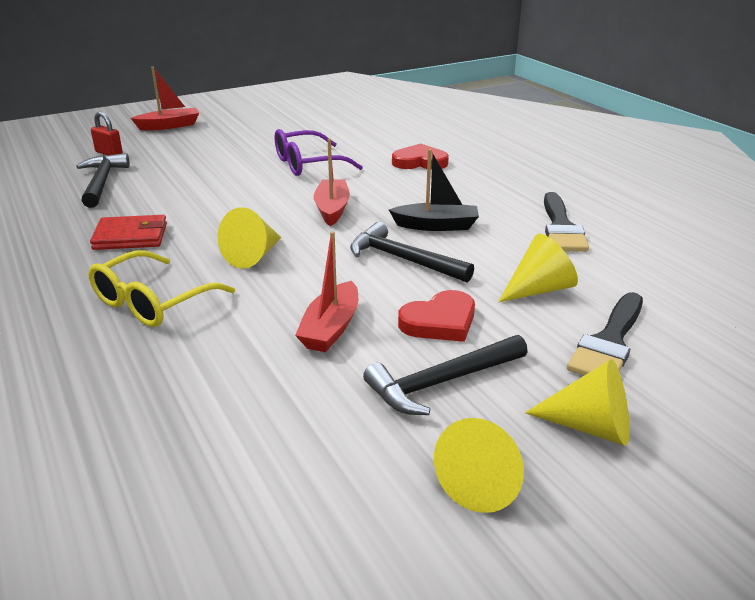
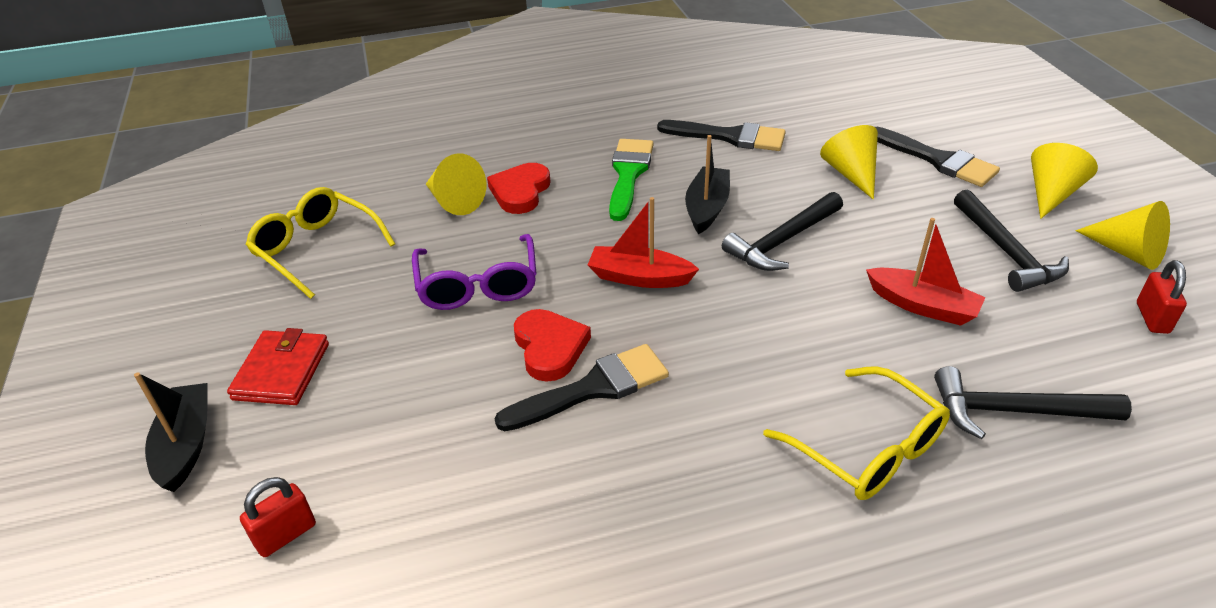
camera: 75 degrees left, 10 degrees up
(102, 182) = (436, 534): black hammer -> black hammer (1014, 411)
(130, 236) = (673, 480): red wallet -> red wallet (282, 371)
(169, 126) = (186, 445): red boat -> black boat
(212, 206) = (593, 388): none -> black brush
(253, 256) = (756, 353): yellow cone -> yellow cone (454, 201)
(329, 122) = (316, 249): none -> yellow glasses
(350, 485) = (1152, 318): none -> red padlock
(440, 322) = (908, 237): red heart -> red heart (550, 347)
(467, 193) = (628, 174): none -> green brush

